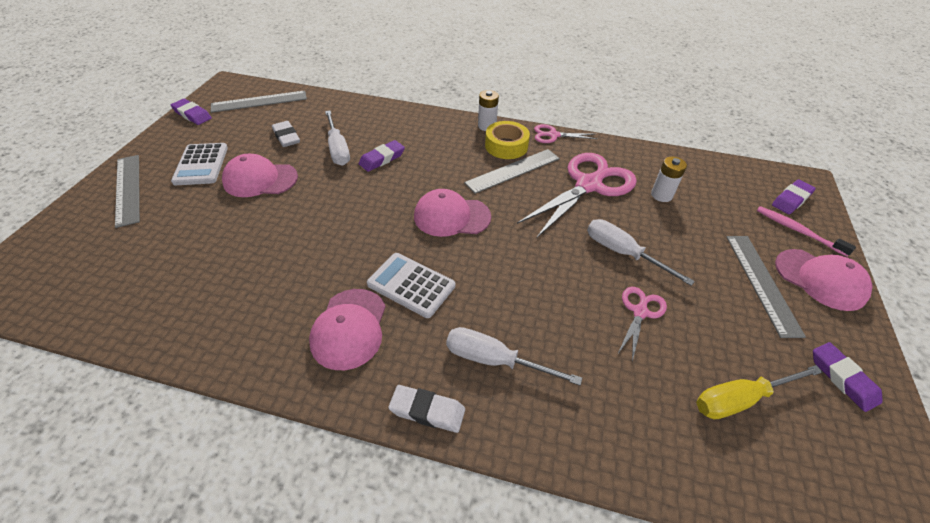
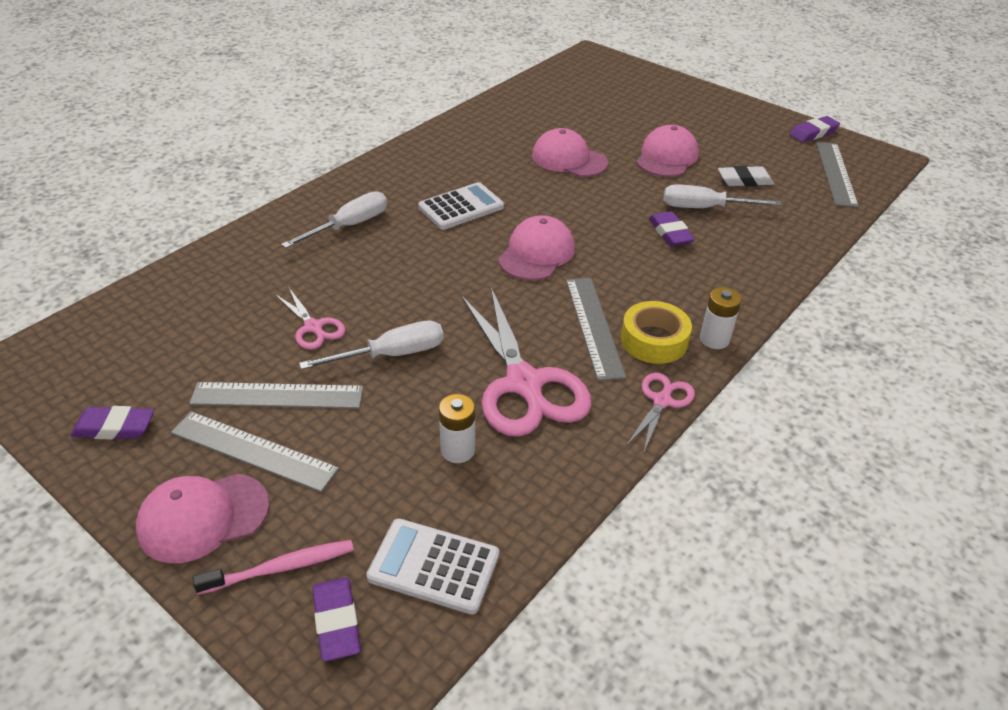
camera: 115 degrees right, 5 degrees down
(128, 189) = (684, 99): grey ruler -> grey ruler (277, 396)
(201, 165) = (709, 131): white calculator -> white calculator (434, 566)
(349, 328) = (440, 171): pink cap -> pink cap (569, 159)
(427, 411) = (340, 187): white eraser -> none
(740, 399) = (181, 341): yellow screwdriver -> none

